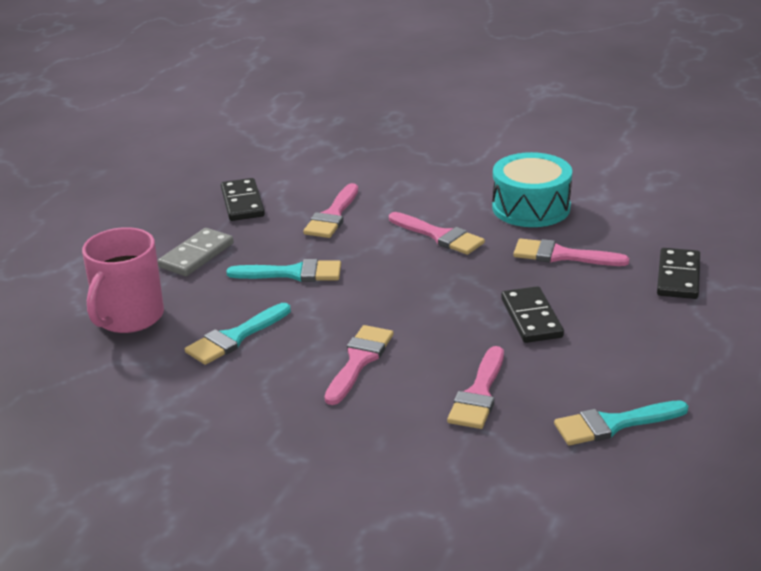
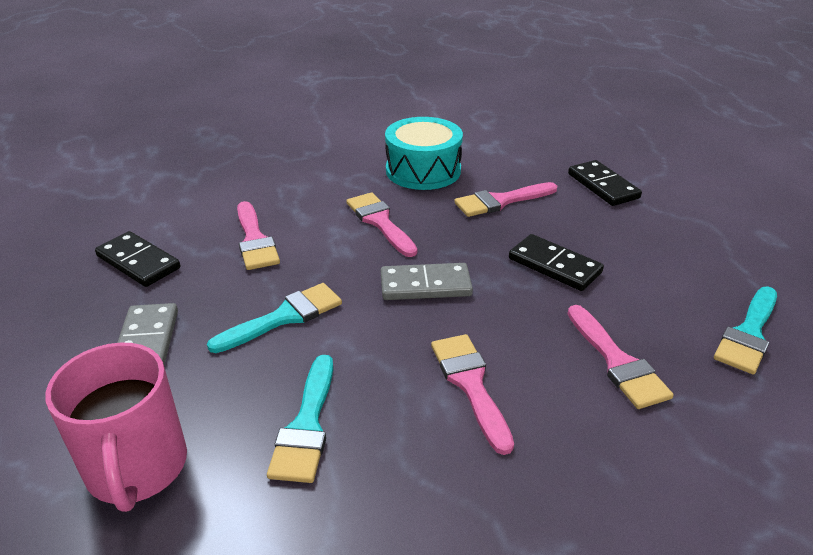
camera: 40 degrees left, 5 degrees up
(412, 292) = (425, 285): none -> grey domino
(439, 236) = (380, 222): pink brush -> pink brush turned 120 degrees counterclockwise

